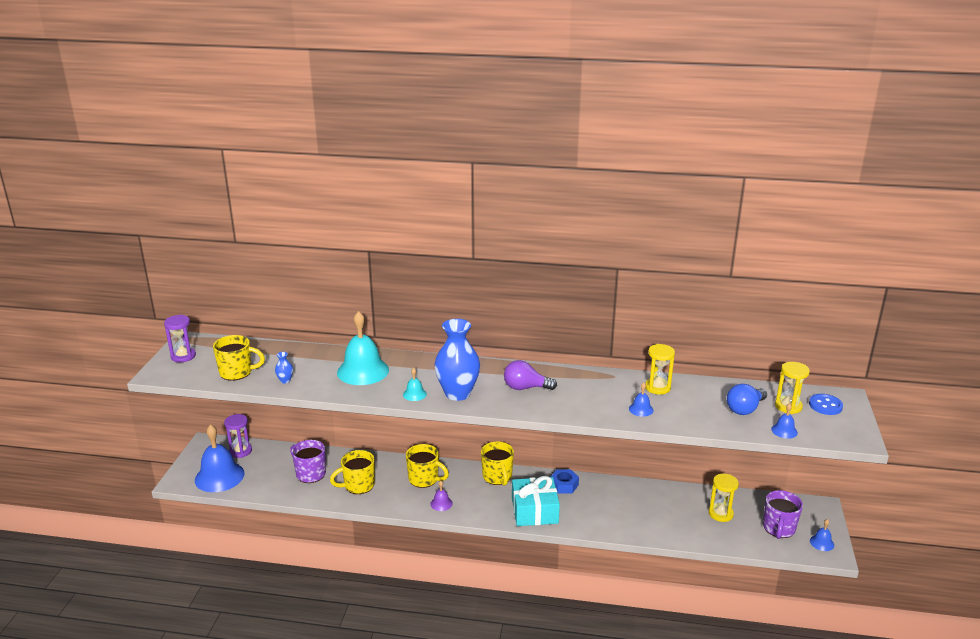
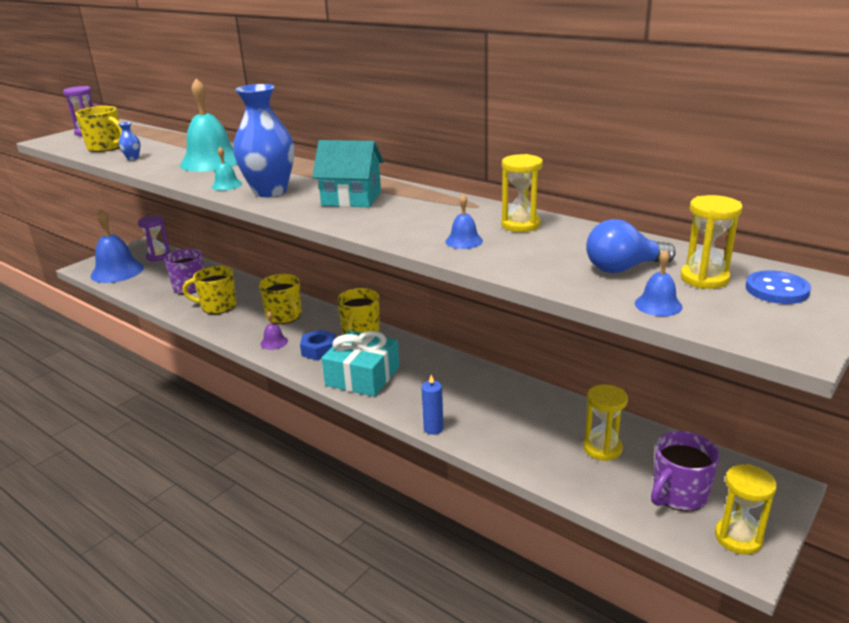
camera: 30 degrees right, 0 degrees up
(525, 388) = (351, 199): purple light bulb -> turquoise house
(564, 485) = (426, 360): blue nut -> blue nut (319, 350)
(616, 533) = (433, 428): none -> blue candle
(822, 543) = (738, 538): blue bell -> yellow hourglass

